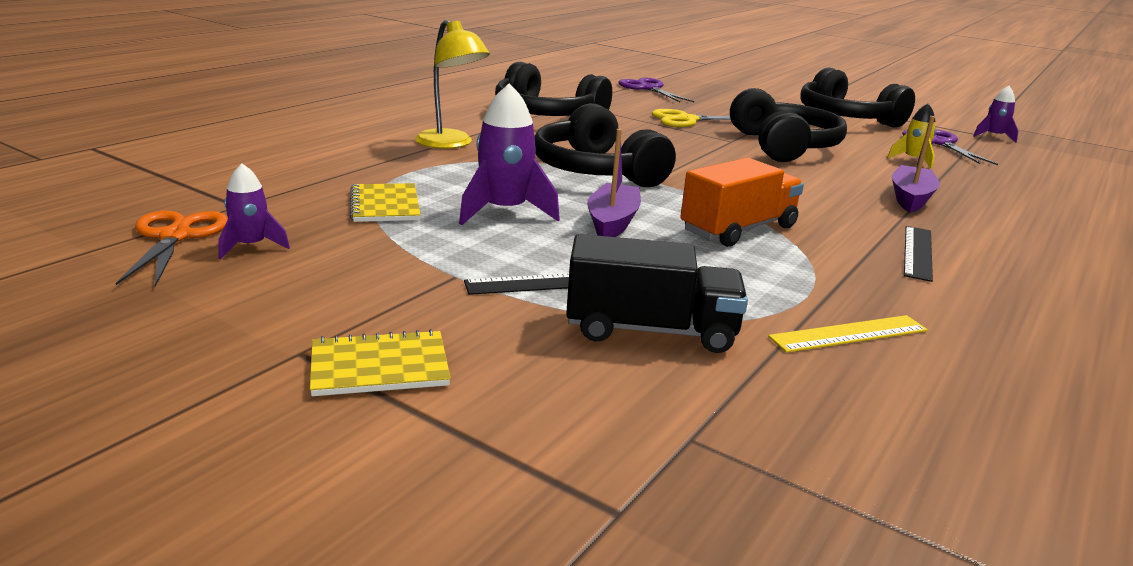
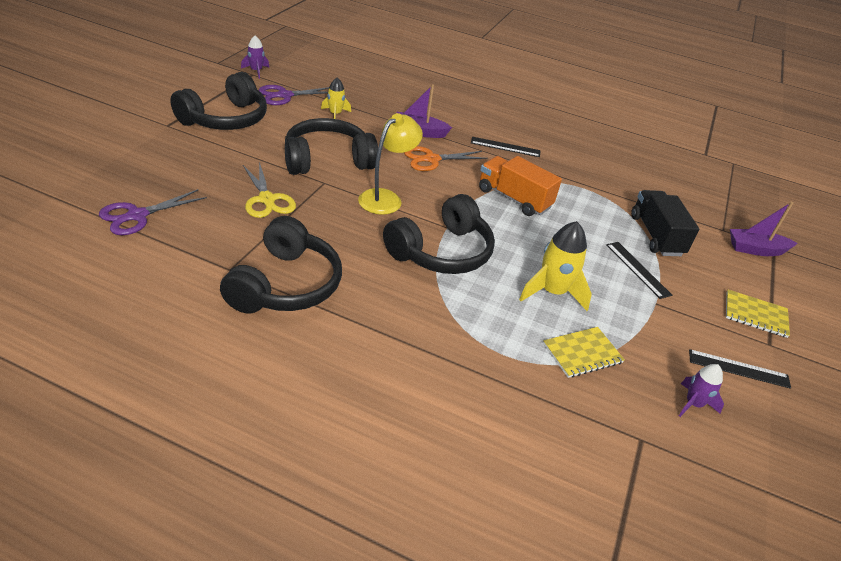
camera: 105 degrees left, 15 degrees up
(175, 237) = (713, 452): orange scissors -> orange scissors (431, 159)
(275, 300) = (738, 368): none -> black ruler
(379, 366) = (755, 315): yellow notebook -> yellow notebook turned 45 degrees counterclockwise
(450, 144) = (416, 341): yellow lamp -> yellow lamp (386, 198)
(504, 212) = (552, 292): purple rocket -> yellow rocket
(612, 223) = (537, 245): purple boat -> purple boat (755, 249)
(849, 334) = (613, 182): yellow ruler -> none

